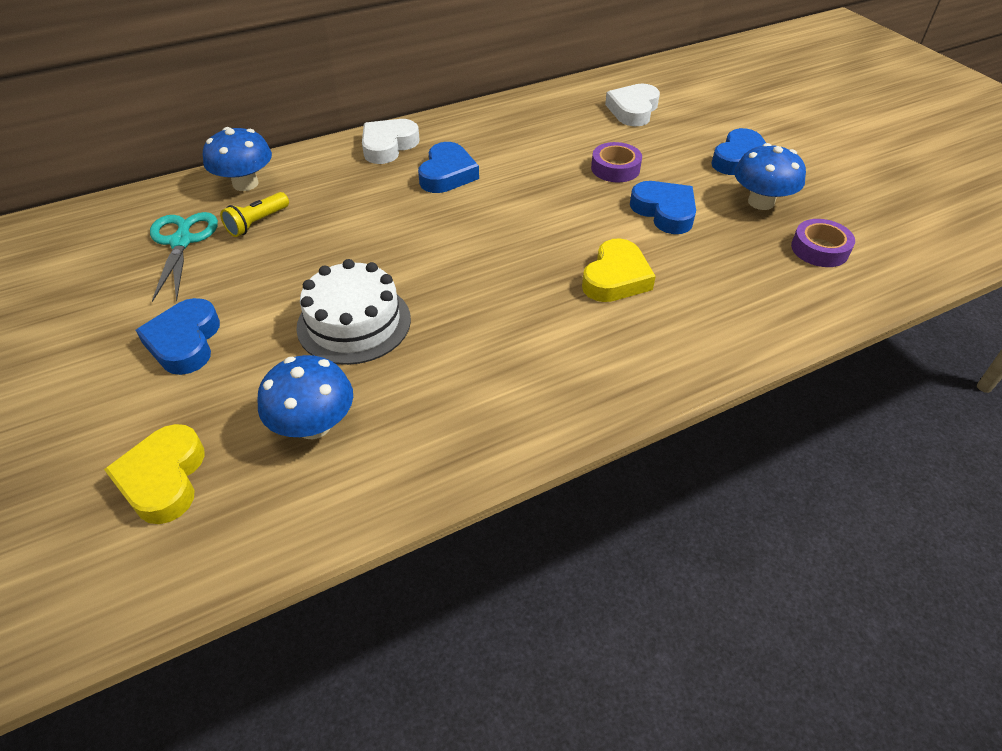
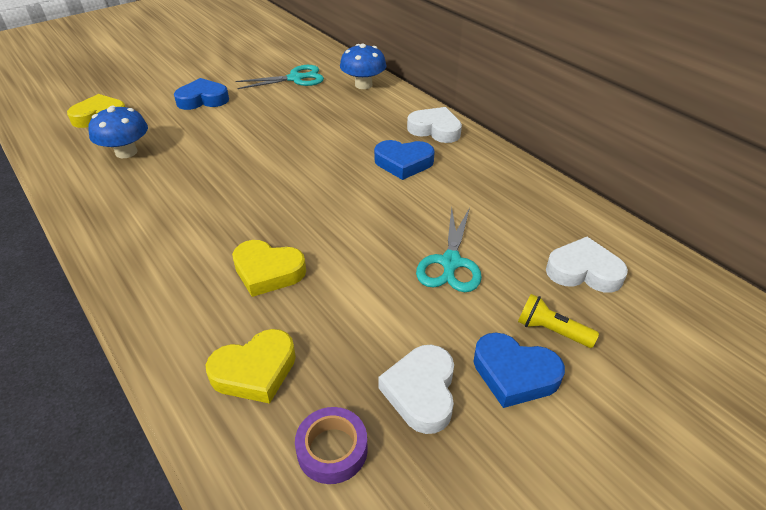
camera: 80 degrees right, 5 degrees down
(257, 223) = (319, 97): yellow flashlight -> yellow flashlight (551, 331)
(354, 323) = (215, 150): white cake -> none
(615, 168) = (450, 262): purple tape -> turquoise scissors
(664, 212) = (380, 303): blue heart -> none
(747, 288) = (255, 371): none -> yellow heart
(761, 202) = (421, 392): blue mushroom -> white heart

